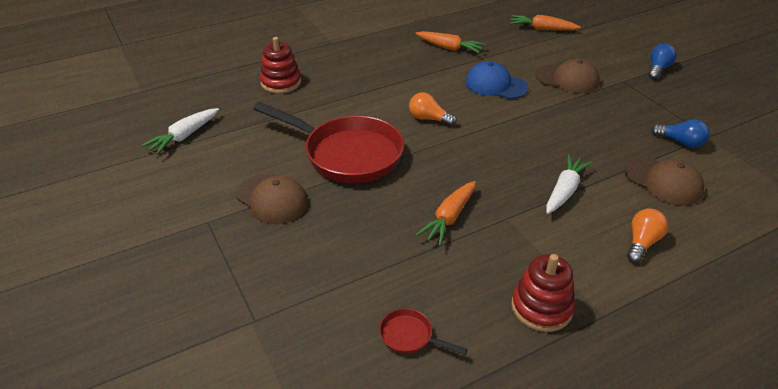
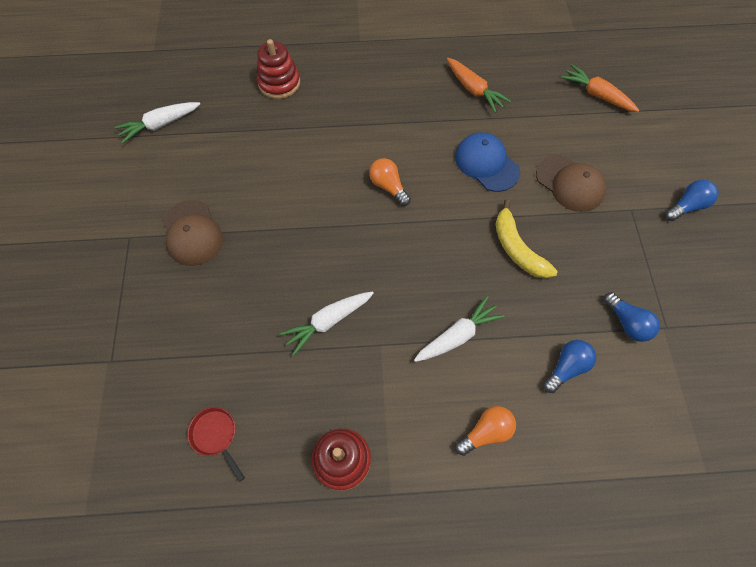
camera: 25 degrees right, 25 degrees up
(347, 154) = (285, 204): red pan -> none
(449, 218) = (328, 322): orange carrot -> white carrot
(563, 125) = (517, 248): none -> yellow banana
(663, 182) = (566, 367): brown cap -> blue light bulb

